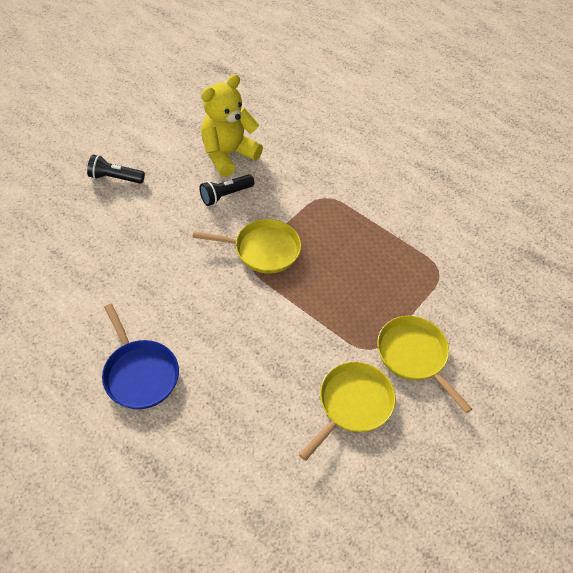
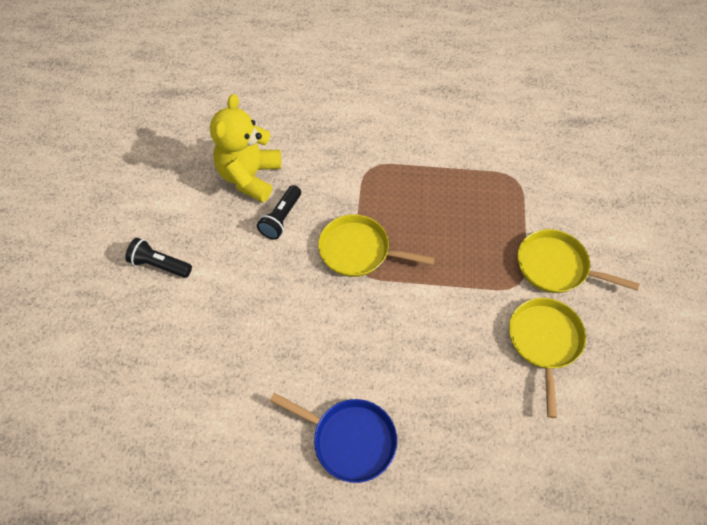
camera: 30 degrees left, 5 degrees up
(115, 178) = (160, 264): black flashlight -> black flashlight turned 45 degrees clockwise
(263, 250) = (358, 250): yellow pan -> yellow pan turned 135 degrees counterclockwise

